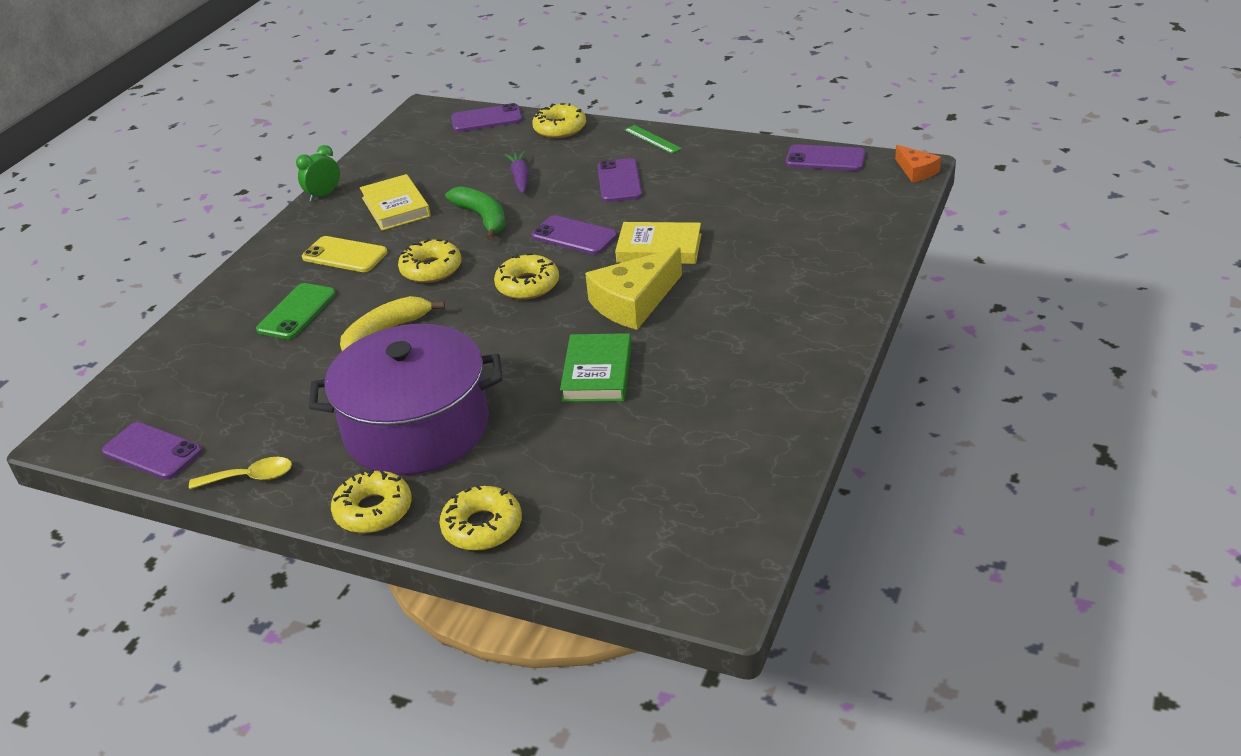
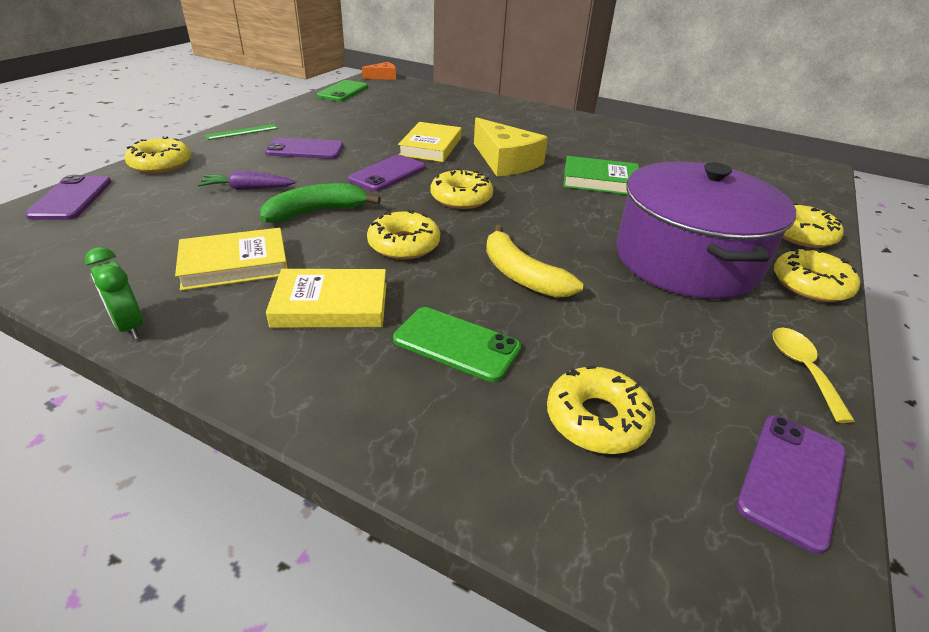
camera: 90 degrees left, 0 degrees up
(216, 373) = (597, 419): none -> yellow donut
(345, 255) = (331, 304): yellow phone -> yellow book
(825, 159) = (343, 91): purple phone -> green phone

